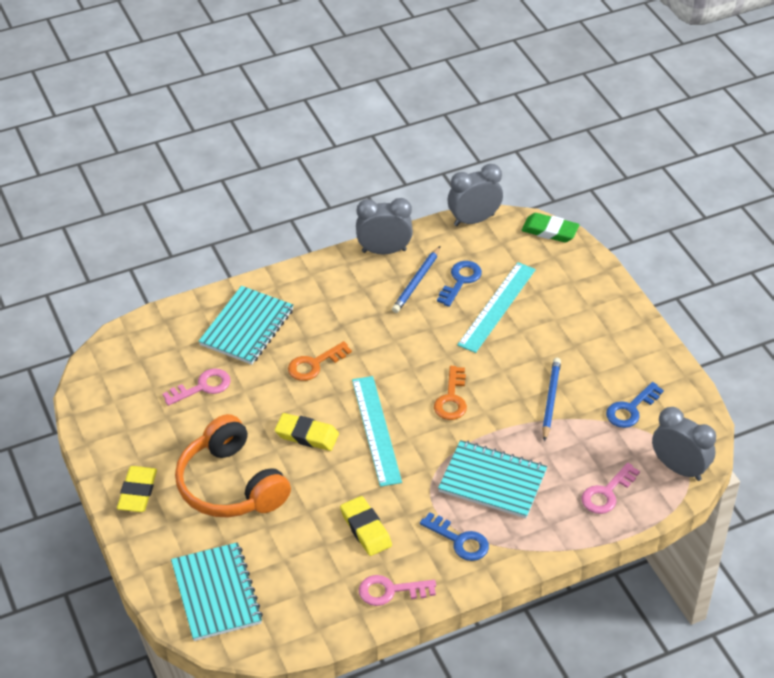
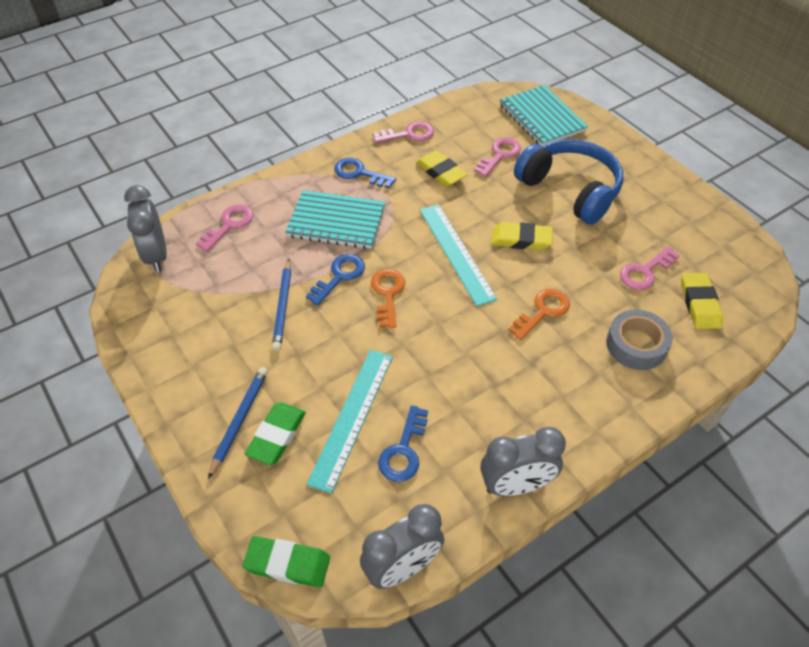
camera: 170 degrees right, 5 degrees up
(137, 492) = (646, 175): yellow eraser -> yellow eraser (699, 304)
(230, 485) = (570, 190): orange headphones -> blue headphones
(247, 327) = (636, 345): turquoise notebook -> grey tape
(290, 543) = (499, 155): none -> pink key
(416, 282) = (460, 439): blue pencil -> blue pencil (240, 420)
(557, 302) = (276, 435): none -> green eraser
(631, 409) = (197, 308): blue key -> blue key (339, 276)
(679, 468) = (156, 255): grey clock -> grey clock turned 45 degrees clockwise

